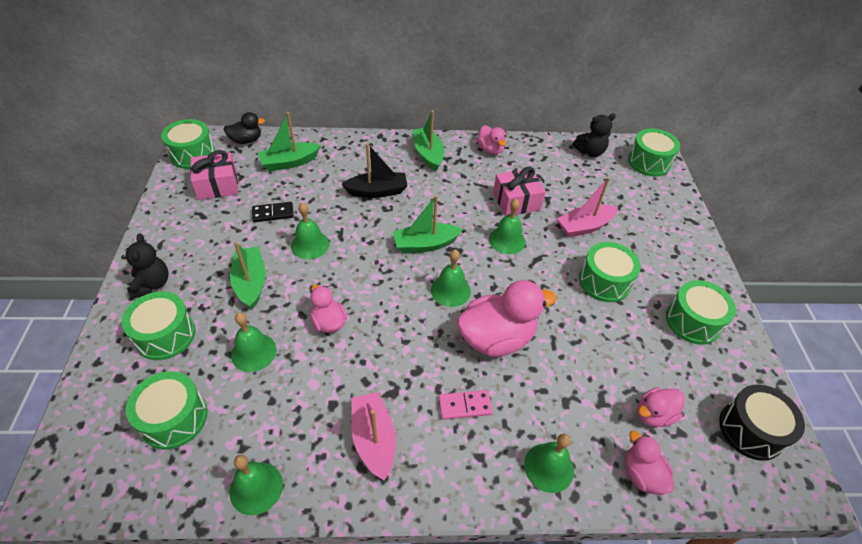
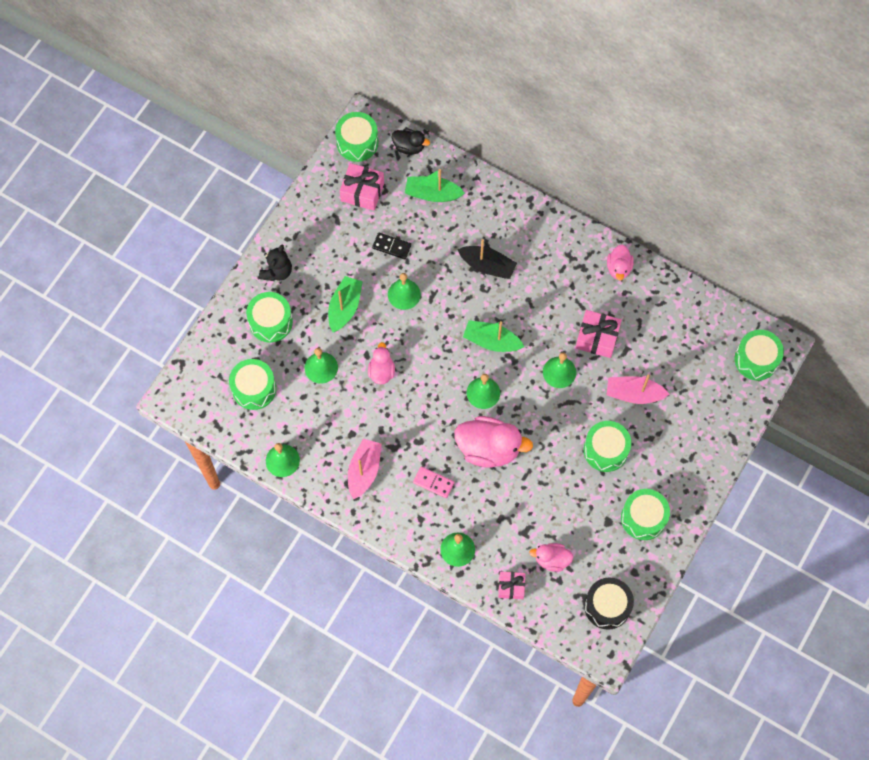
camera: 35 degrees right, 20 degrees up
(428, 154) = (558, 245): green boat -> none
(590, 152) = (710, 318): black teddy bear -> none
(642, 474) = (511, 587): pink duck -> pink gift

